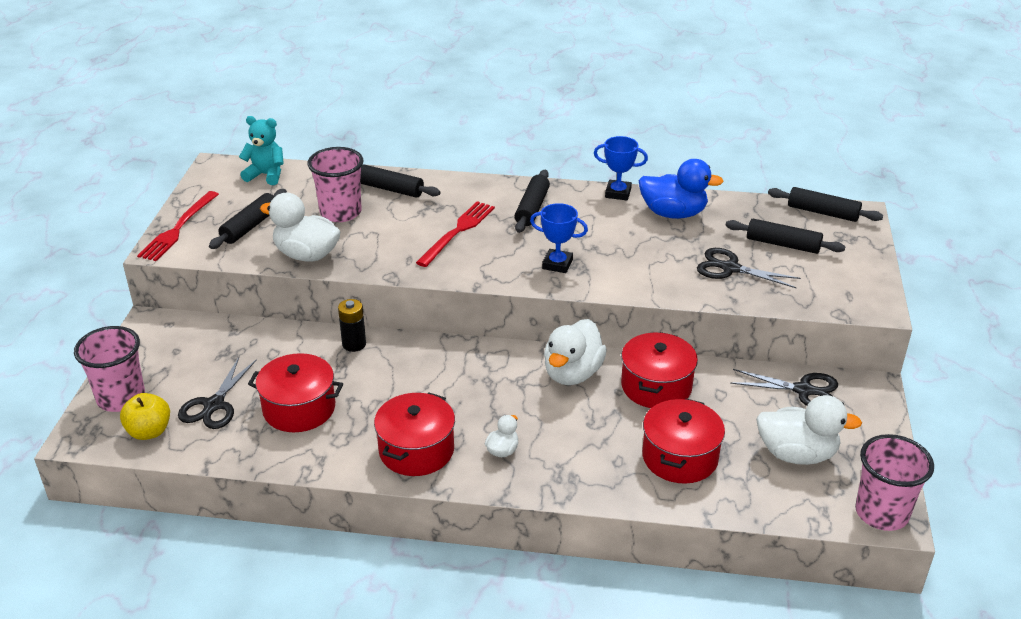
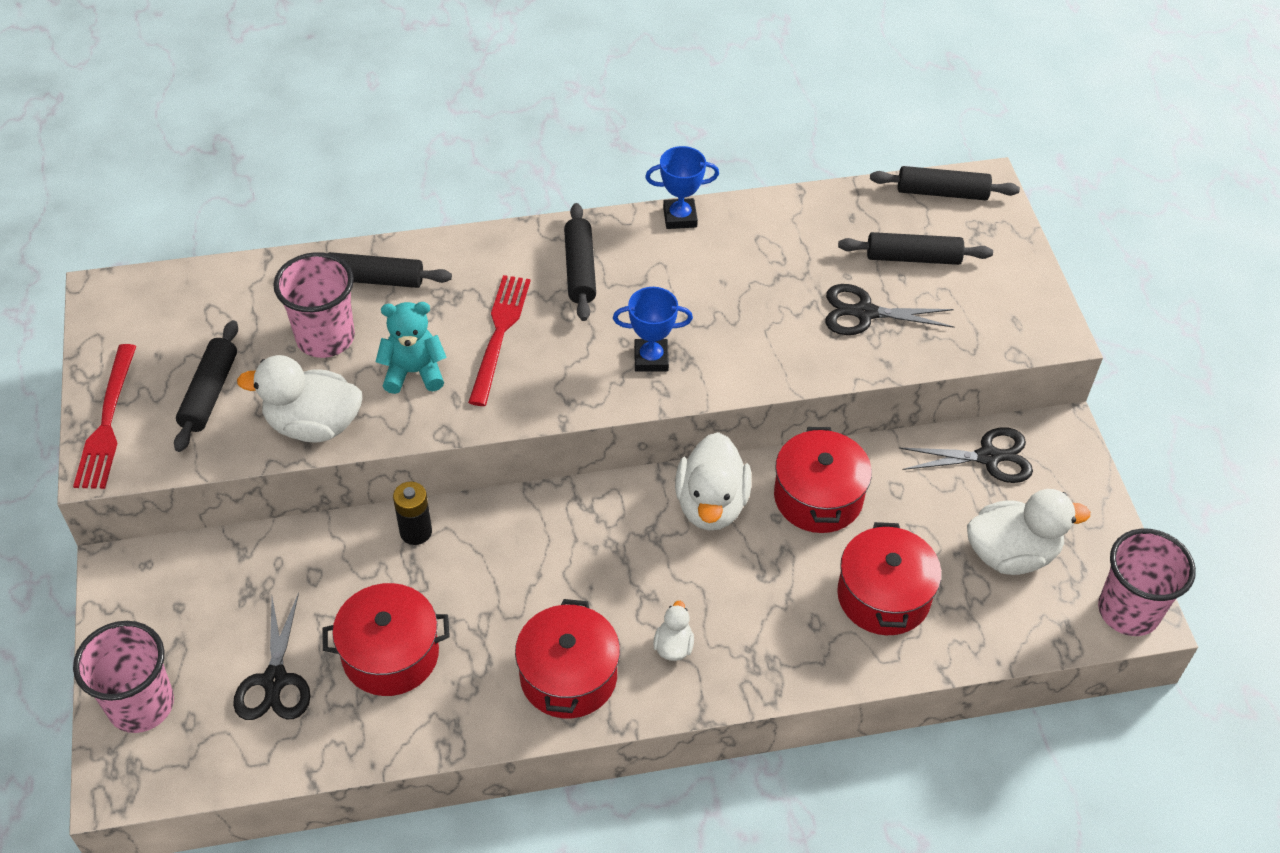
camera: 20 degrees left, 15 degrees up
(149, 431) = (208, 747): yellow apple -> none
(266, 175) = (187, 293): turquoise teddy bear -> turquoise teddy bear (414, 372)
(673, 213) = (762, 236): blue duck -> none

